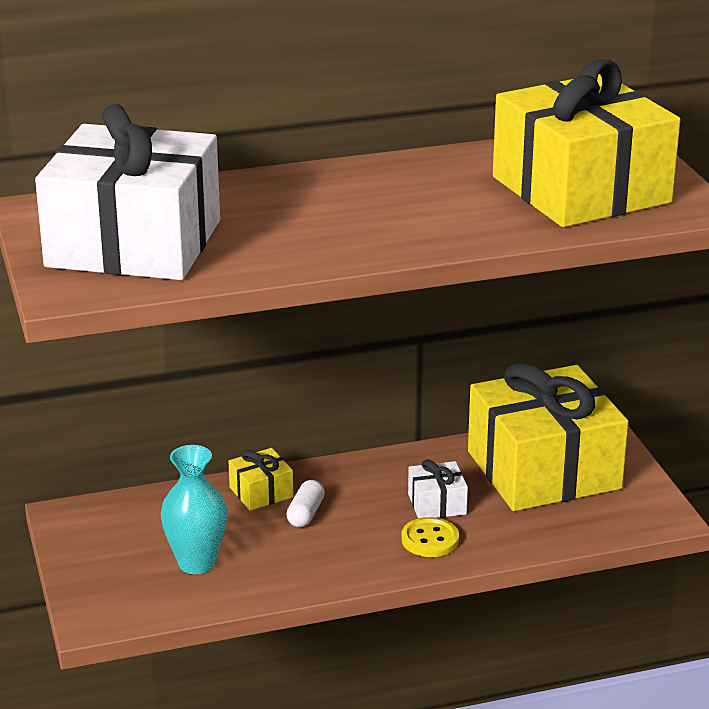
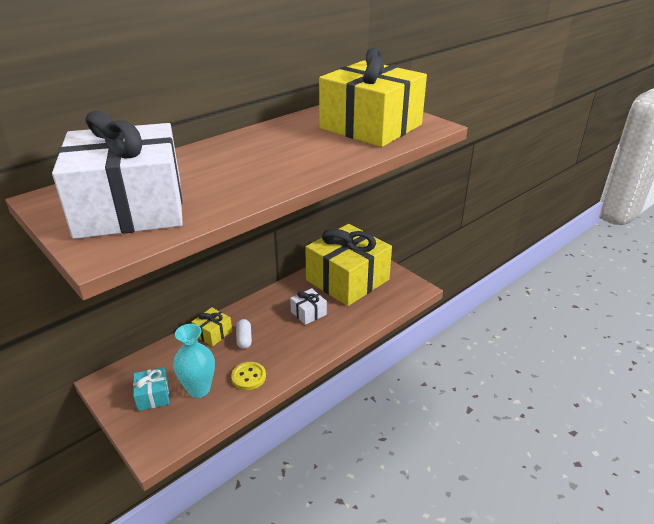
camera: 25 degrees left, 5 degrees up
(126, 552) = (153, 396): none -> turquoise gift
(430, 539) = (317, 334): yellow button -> yellow button (248, 377)

